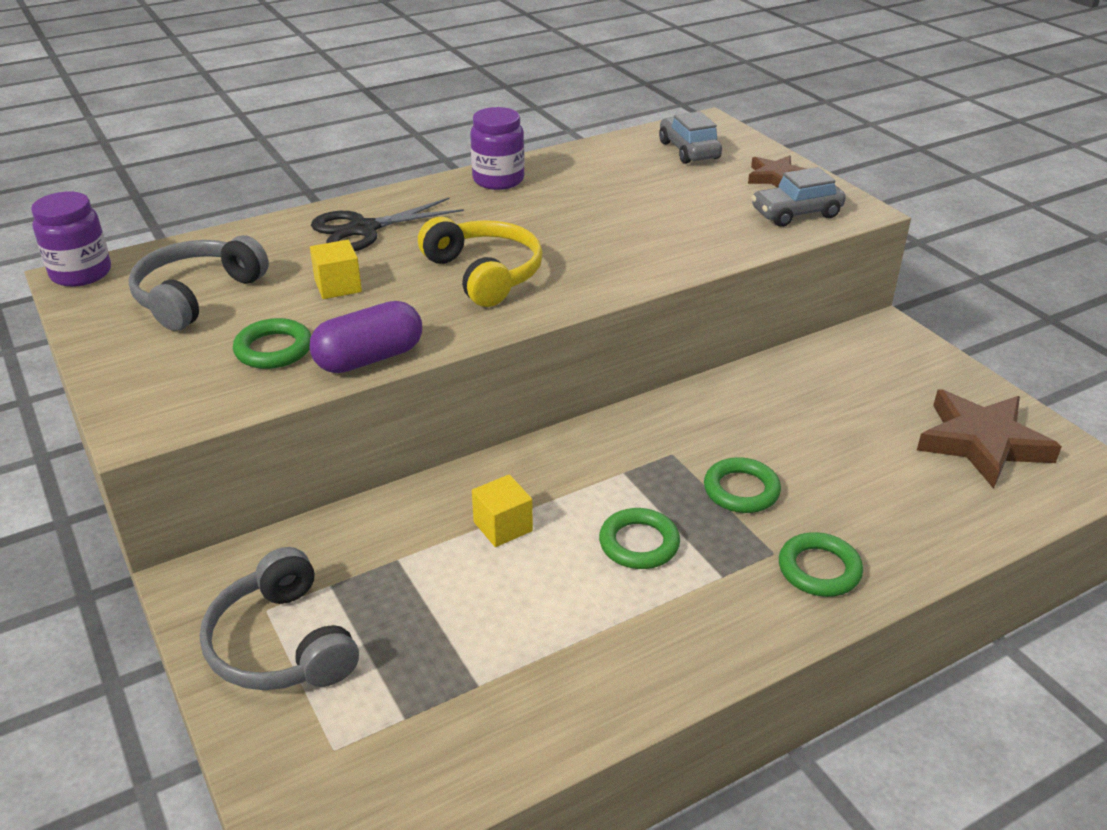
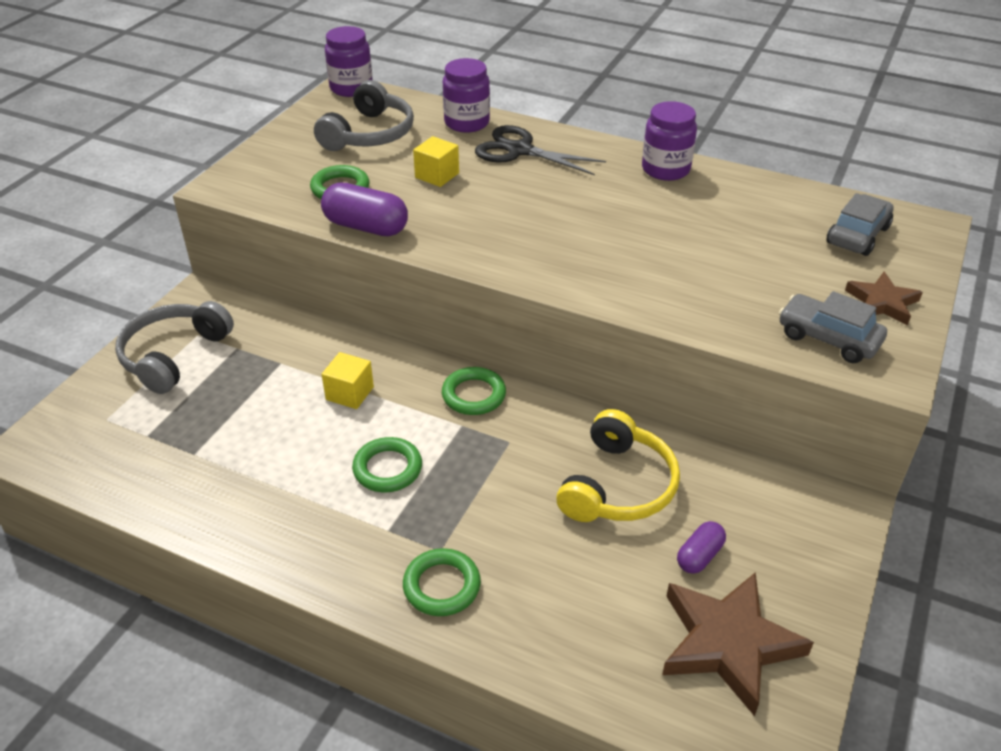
camera: 55 degrees right, 5 degrees up
(196, 295) = (369, 134): grey headphones -> grey headphones turned 120 degrees clockwise
(270, 236) = (467, 123): none -> purple jar
(485, 274) = (522, 224): yellow headphones -> yellow headphones (618, 486)
(741, 490) = (500, 500): green ring -> green ring (473, 395)
(886, 415) = (699, 556): none -> purple capsule

